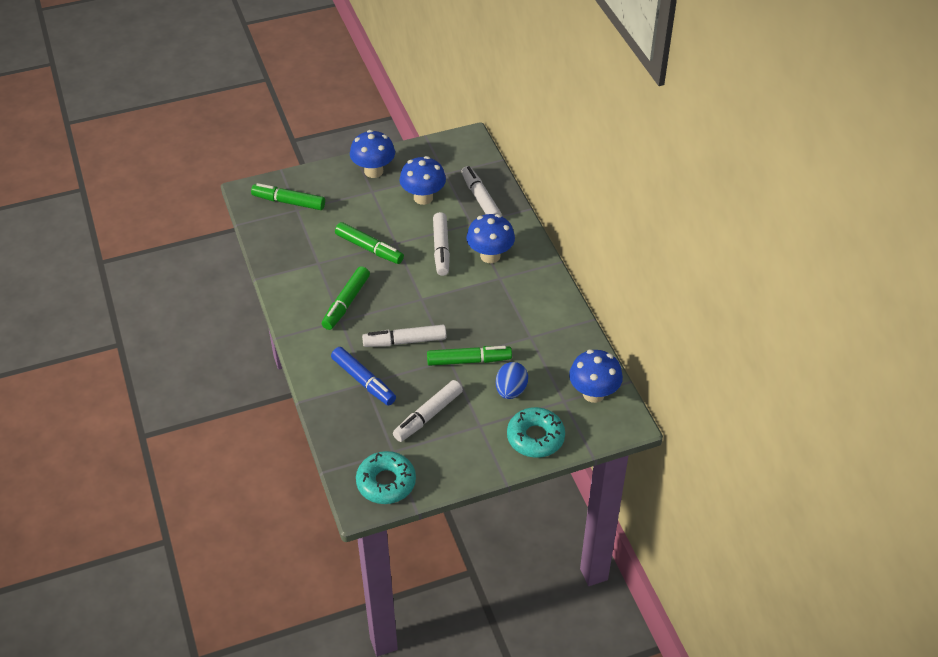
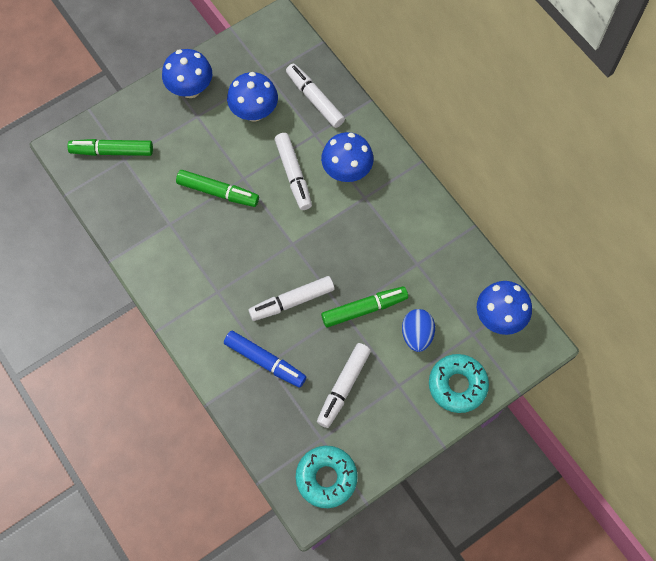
camera: 15 degrees left, 20 degrees up
(346, 303) = (216, 268): green marker -> none

